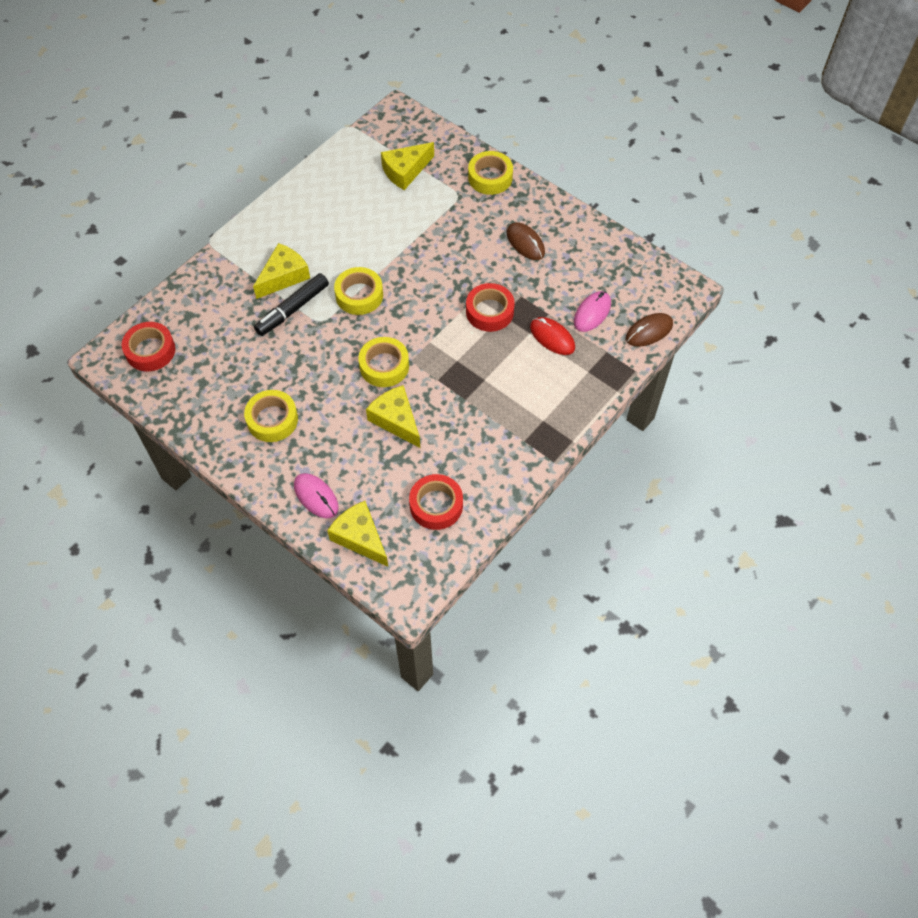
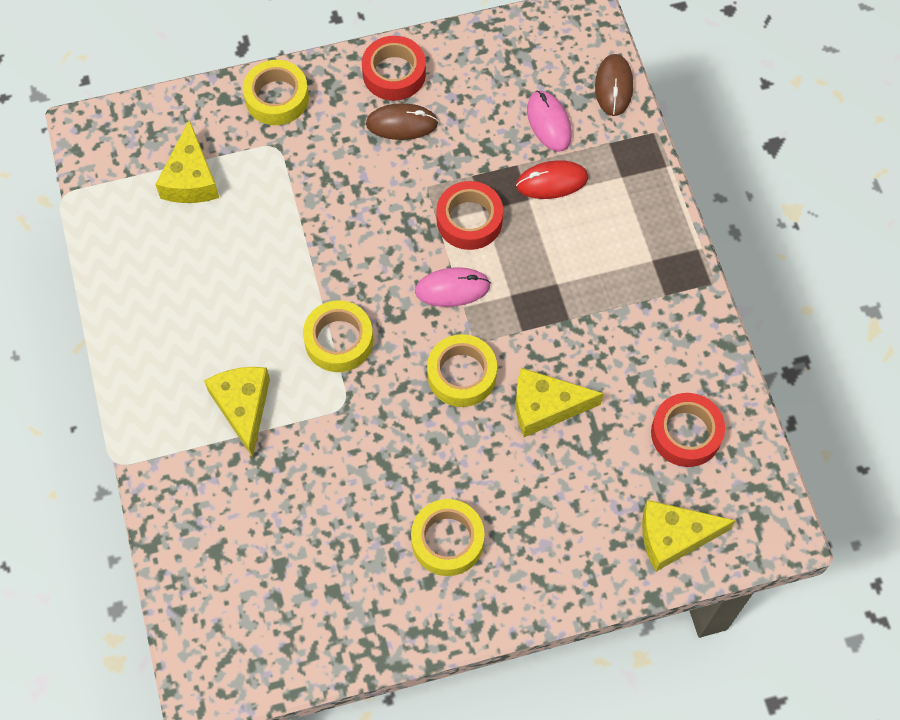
camera: 55 degrees left, 5 degrees up
(150, 350) = (236, 627): red tape -> red tape (394, 73)
(292, 309) = (302, 426): black marker -> none
(316, 497) = (588, 553): pink mouse -> pink mouse (452, 289)

